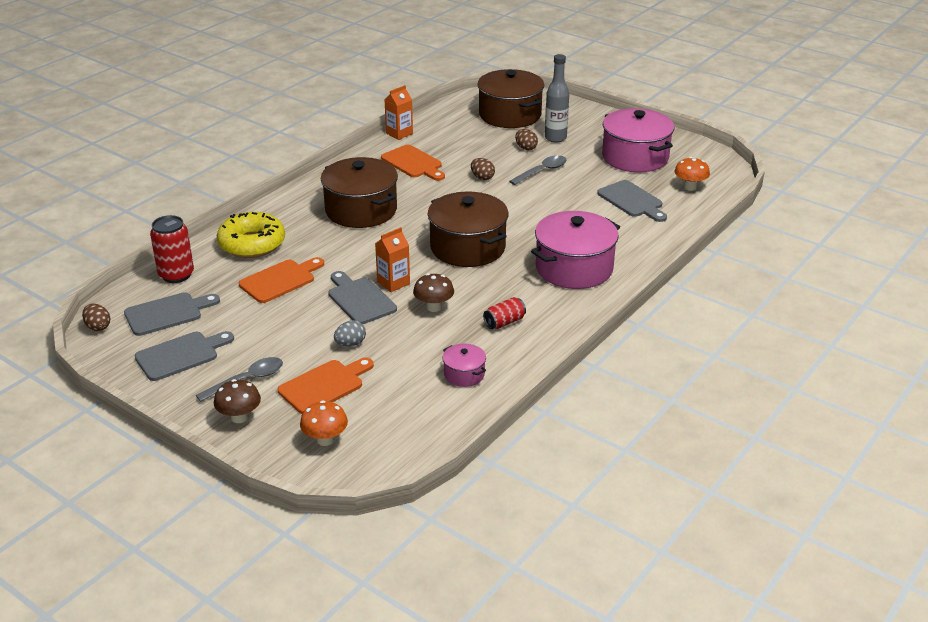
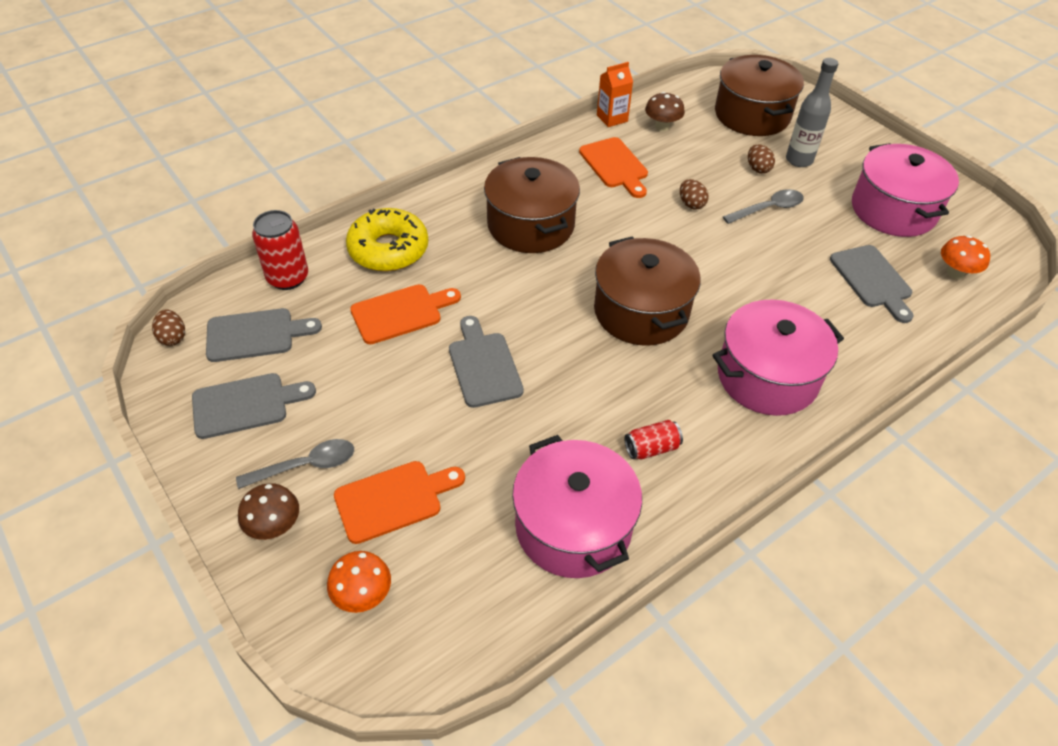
camera: 15 degrees right, 15 degrees up
(350, 344) = (448, 437): grey egg -> none
(393, 283) = (532, 348): orange carton -> none
(434, 307) = (569, 400): brown mushroom -> brown mushroom (662, 127)
(464, 374) = (573, 526): pink pot -> pink pot, size x2.14

